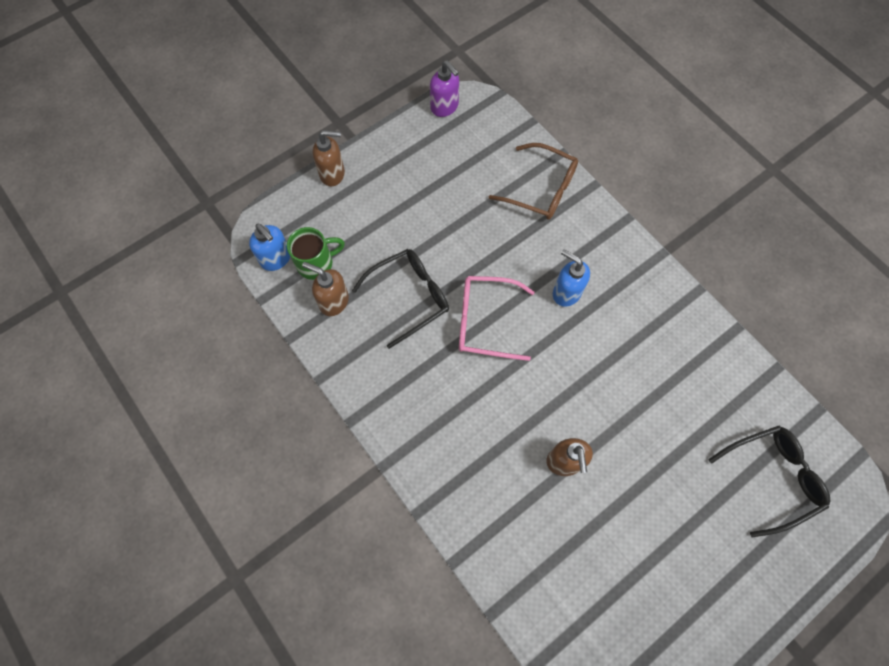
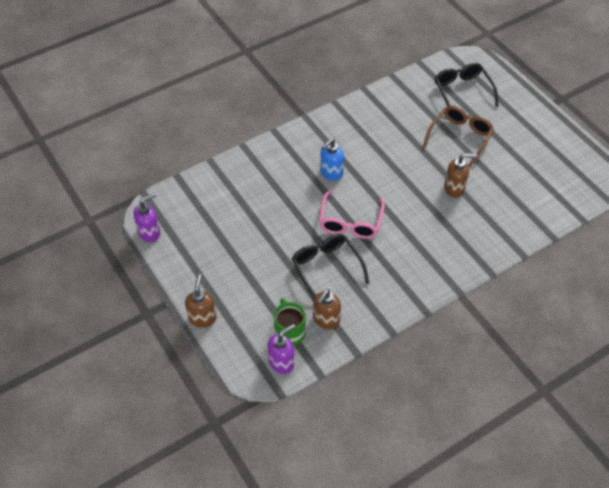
camera: 85 degrees left, 15 degrees down
(276, 259) = (282, 362): blue soap dispenser -> purple soap dispenser
(541, 189) = (242, 177): brown glasses -> brown glasses (460, 137)

